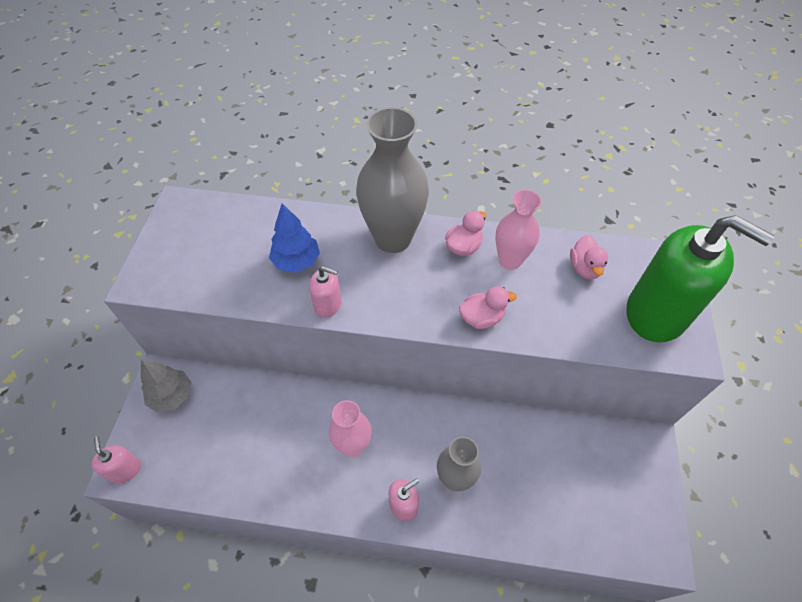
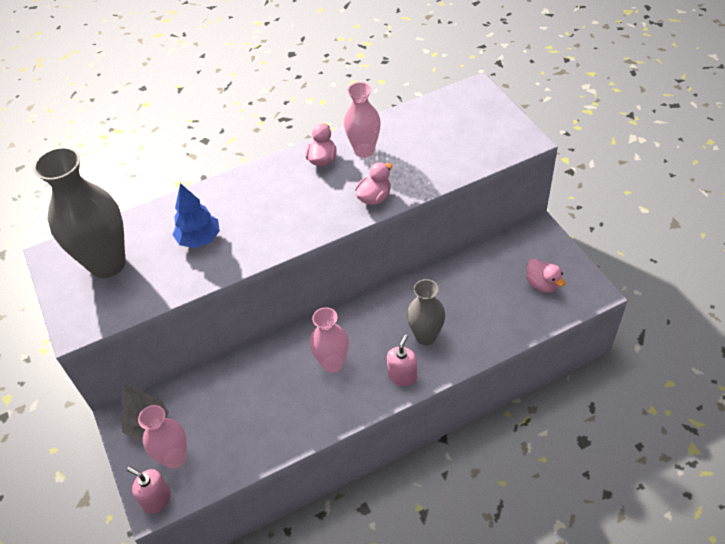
camera: 30 degrees left, 5 degrees down
(167, 441) = (175, 458): none -> pink vase
(328, 305) = (252, 253): pink soap dispenser -> none
(393, 238) = (263, 182): grey vase -> grey vase (107, 264)
(584, 268) = (420, 127): pink duck -> pink duck (542, 284)
(656, 313) = (488, 130): green soap dispenser -> none

